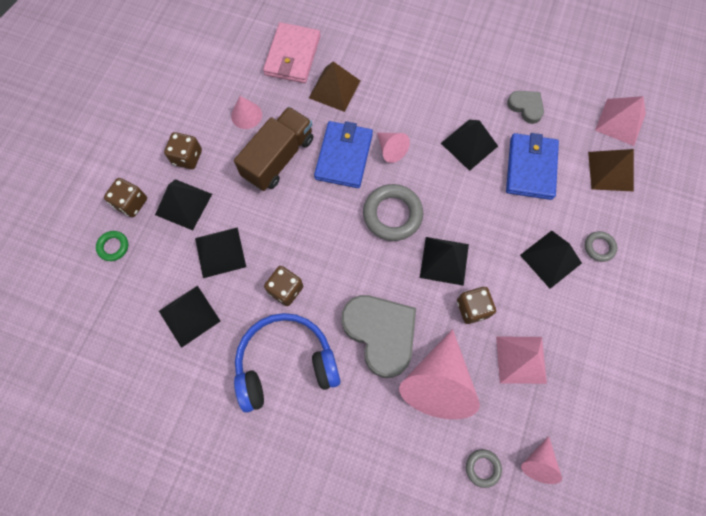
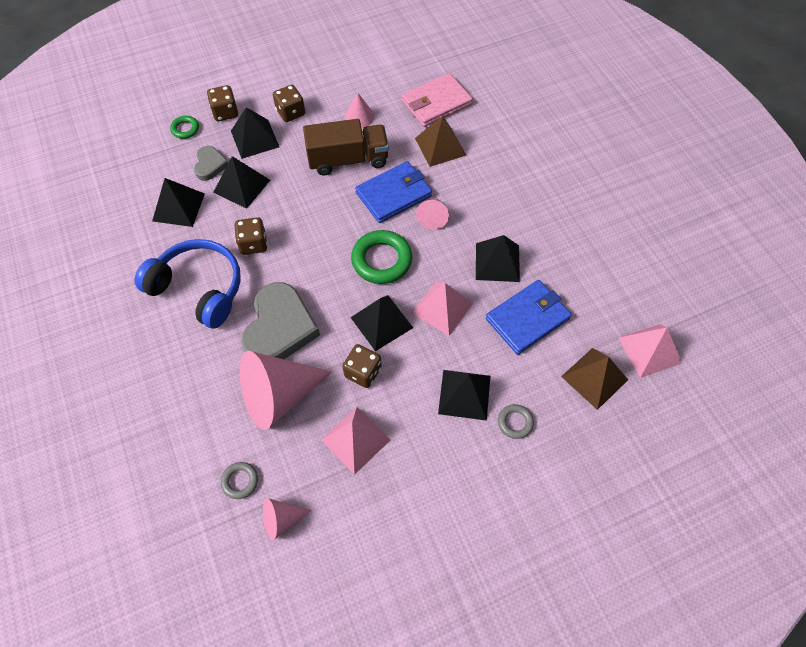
camera: 45 degrees right, 10 degrees down
(392, 214) = (382, 260): grey ring -> green ring
(471, 211) = (442, 308): none -> pink pyramid
(526, 107) = (577, 273): grey heart -> grey heart (210, 165)

